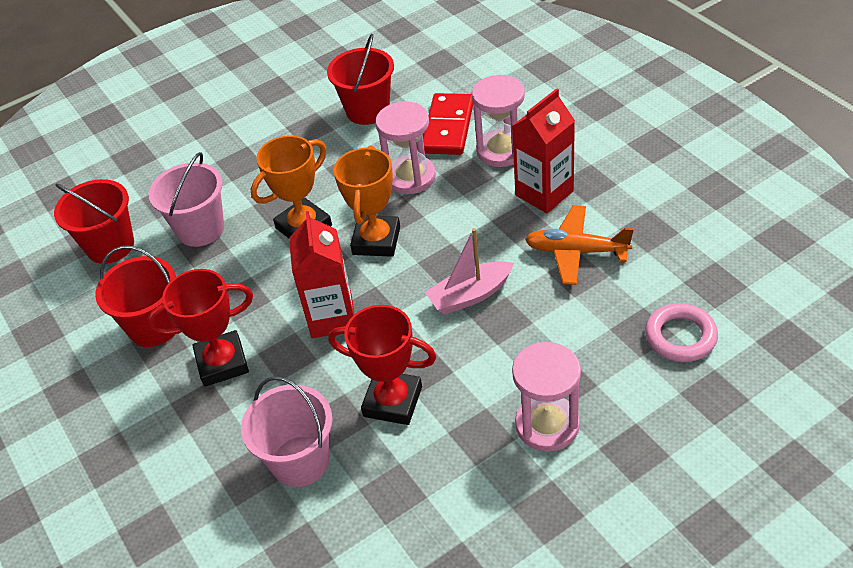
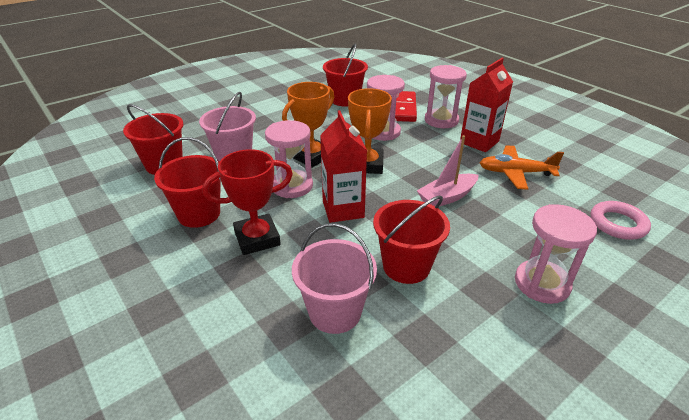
camera: 10 degrees left, 10 degrees down
(272, 280) = (292, 186): none -> pink hourglass
(393, 401) = (406, 266): red trophy -> red bucket

